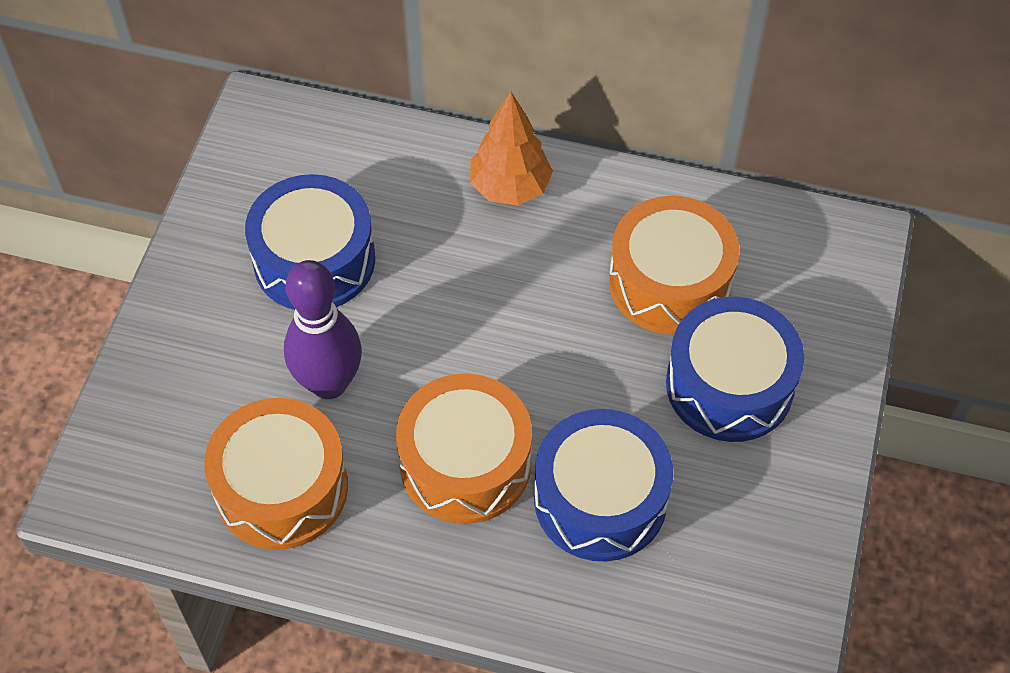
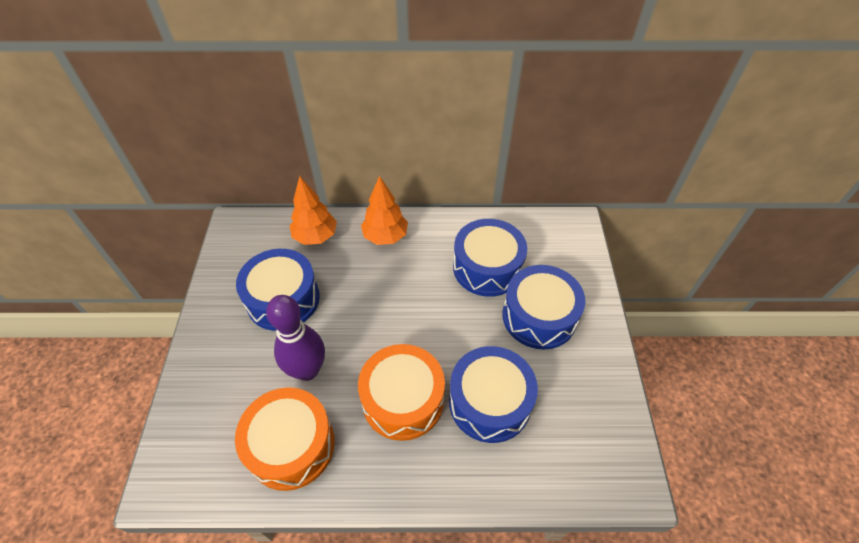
camera: 15 degrees left, 5 degrees down
(391, 162) = (316, 236): none -> orange tree
(670, 282) = (487, 267): orange drum -> blue drum

